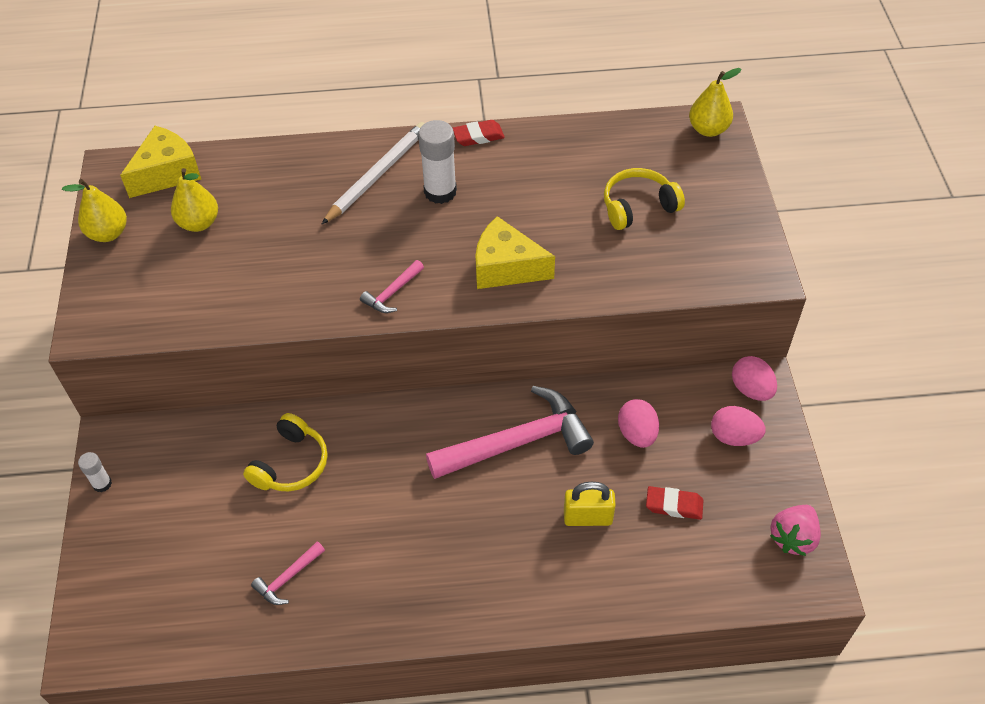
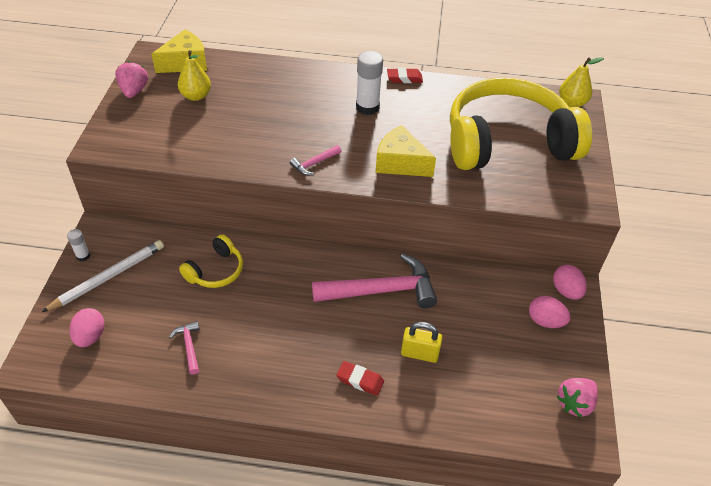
camera: 10 degrees right, 5 degrees down
(108, 233) = (134, 91): yellow pear -> pink strawberry
(288, 578) = (189, 346): pink hammer -> pink hammer turned 105 degrees clockwise
(377, 175) = (327, 89): white pencil -> white pencil (108, 277)
(637, 434) = (472, 303): pink egg -> pink egg (90, 336)
(638, 207) = (507, 142): yellow headphones -> yellow headphones, size x2.33
(674, 505) = (487, 359): red eraser -> red eraser (360, 380)

